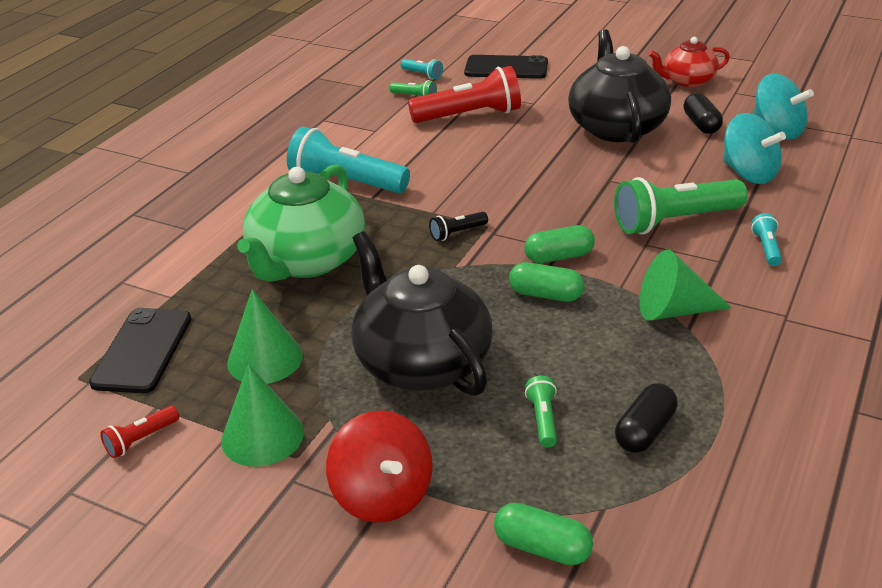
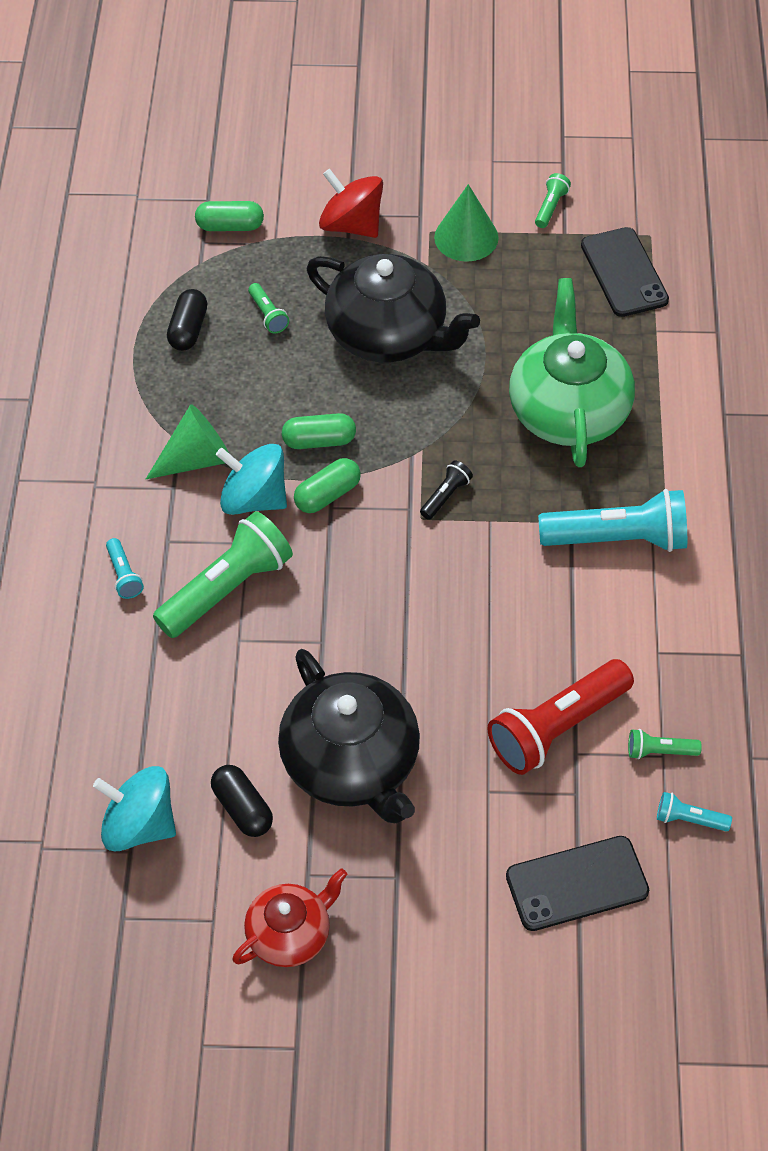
camera: 155 degrees right, 20 degrees up
(141, 440) = (550, 207): red flashlight -> green flashlight
(265, 359) = (518, 297): green cone -> none
(748, 173) = (162, 708): turquoise spinning top -> turquoise spinning top (254, 499)

